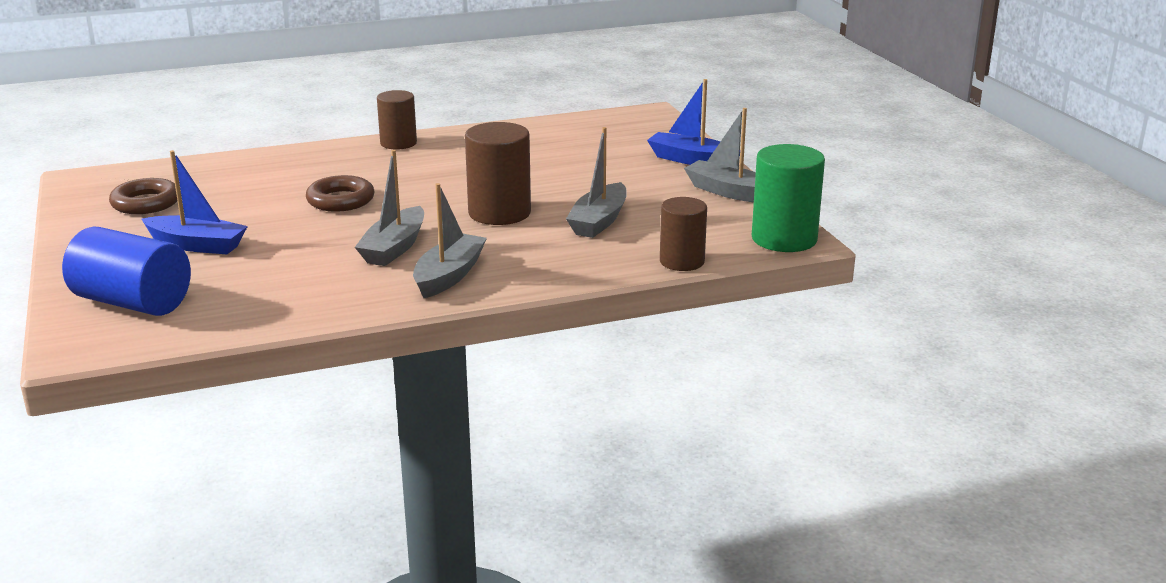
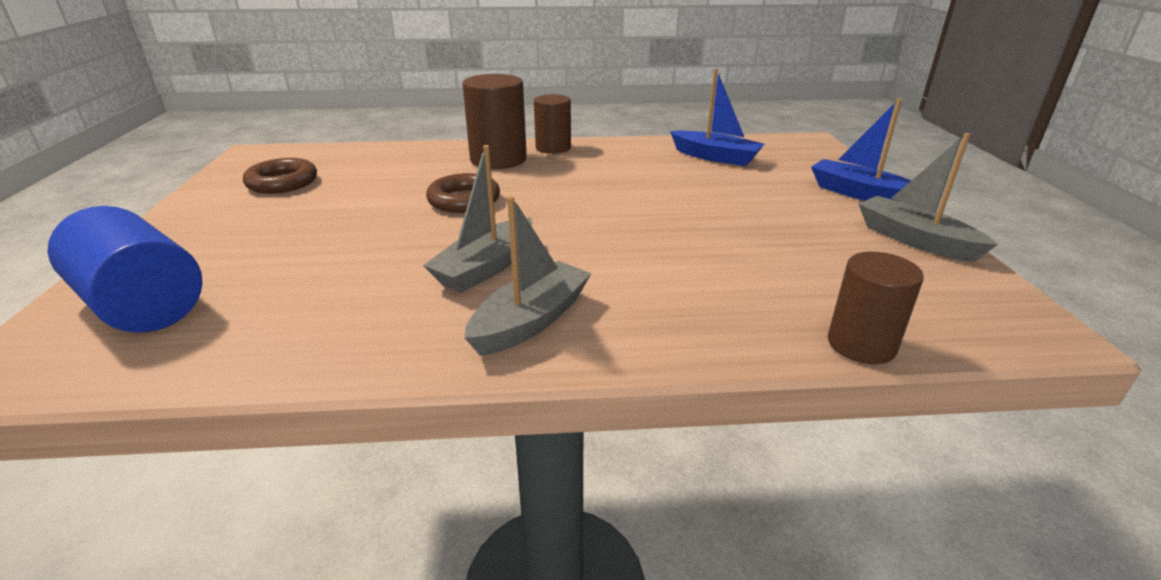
camera: 15 degrees right, 5 degrees up
(197, 245) = (283, 235): blue boat -> blue boat (715, 157)
(499, 213) = (626, 235): brown cylinder -> brown cylinder (498, 159)
(599, 221) = (745, 261): grey boat -> none
(784, 239) = (1014, 324): green cylinder -> none

